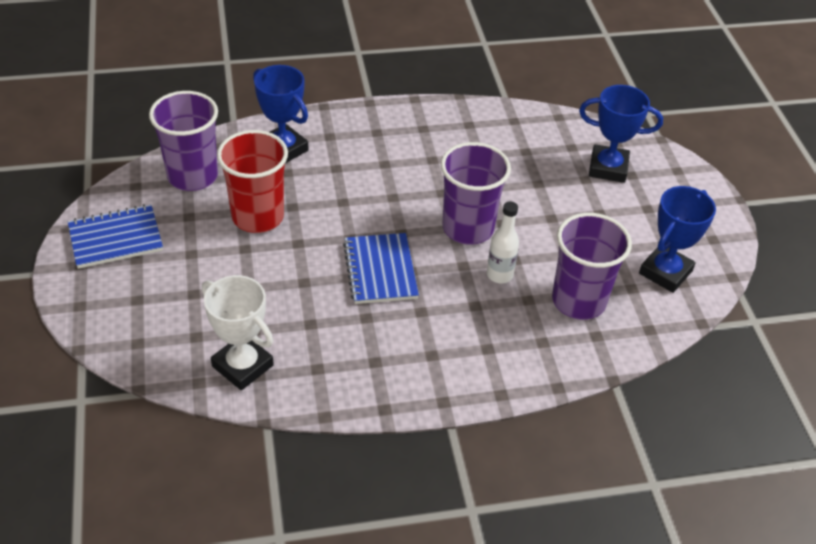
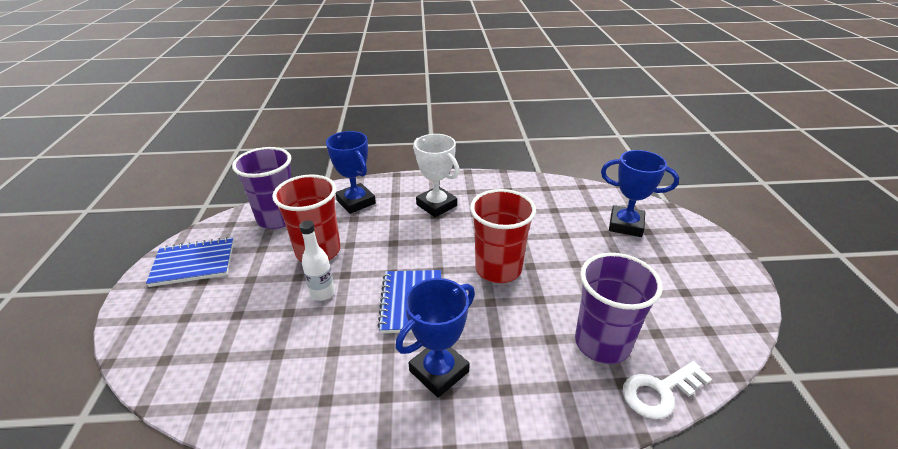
camera: 10 degrees right, 10 degrees down
(242, 366) = (252, 391): white trophy -> white trophy (436, 205)
(468, 228) = (498, 269): purple cup -> red cup
(499, 275) = (524, 312): white bottle -> white bottle (322, 293)
(630, 341) = (659, 392): none -> white key
(665, 272) = (689, 319): blue trophy -> blue trophy (439, 371)

